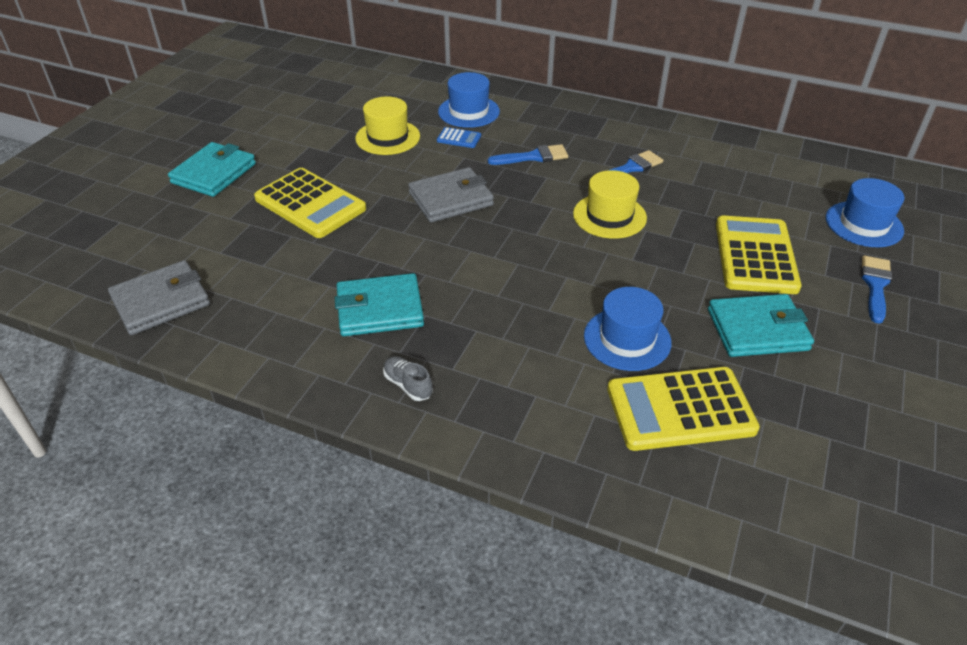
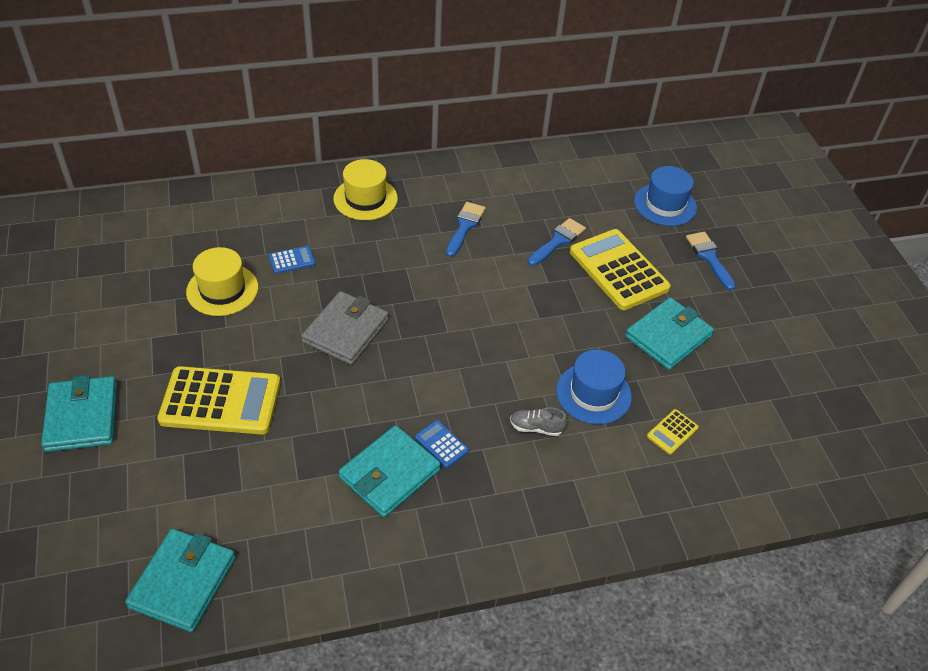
camera: 40 degrees left, 5 degrees up
(161, 301) = (183, 582): grey wallet -> turquoise wallet
(408, 385) = (476, 528): grey shoe -> grey shoe (536, 428)
(444, 310) = (441, 444): none -> blue calculator
(469, 111) = (272, 225): blue hat -> none
(533, 157) = (376, 251): blue brush -> blue brush (558, 241)
(609, 216) = (488, 284): yellow hat -> yellow hat (365, 199)
(680, 409) = (672, 432): yellow calculator -> yellow calculator, size x0.44

